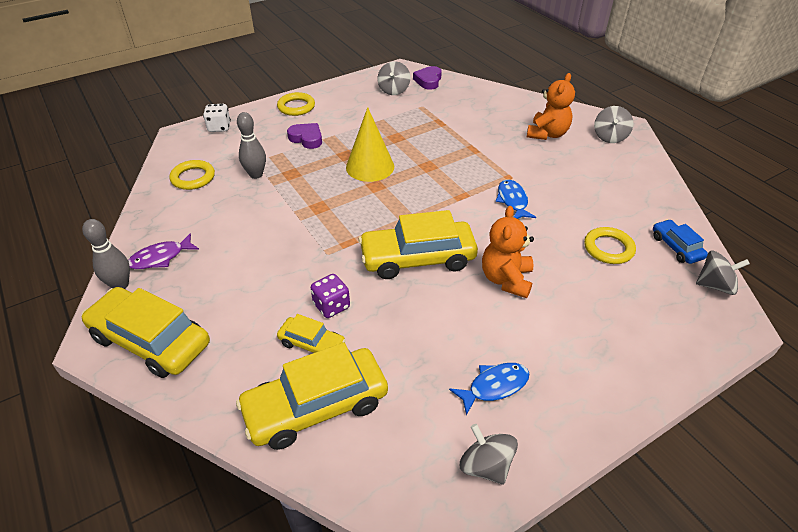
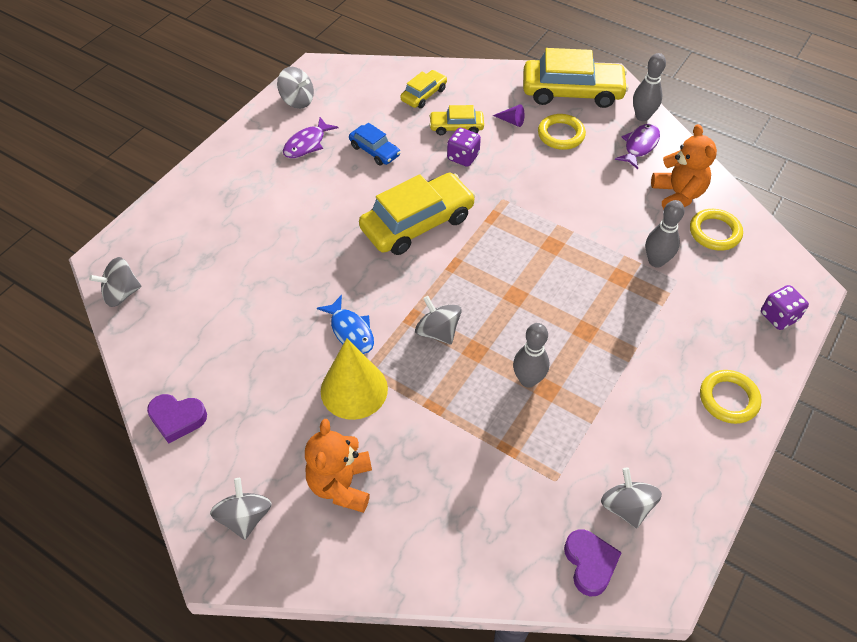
camera: 155 degrees right, 10 degrees up
(219, 127) = (778, 316): white dice -> purple dice
(248, 329) = (511, 121): none -> purple cone
(307, 138) = (655, 340): purple heart -> purple heart (177, 419)
(316, 406) = (424, 95): yellow car -> yellow car, size x0.52
(370, 167) = (542, 322): yellow cone -> yellow cone (354, 389)
(404, 144) = (528, 380): none -> grey bowling pin
(447, 182) = (438, 331): none -> grey spinning top
(494, 386) = (307, 144): blue fish -> purple fish
(506, 279) = (326, 230): orange teddy bear -> orange teddy bear (677, 195)
(608, 248) = (231, 301): yellow ring -> yellow ring (561, 135)
(676, 247) = (157, 329): blue car -> blue car (374, 151)

